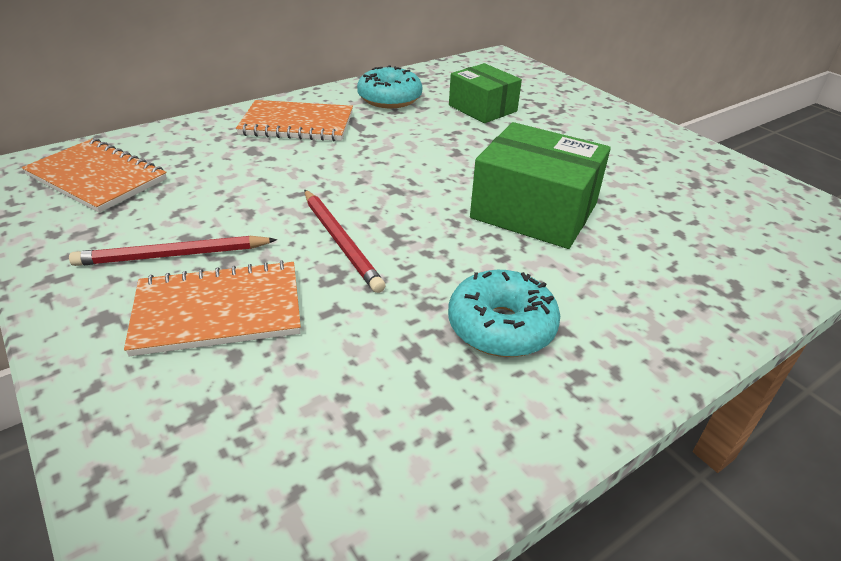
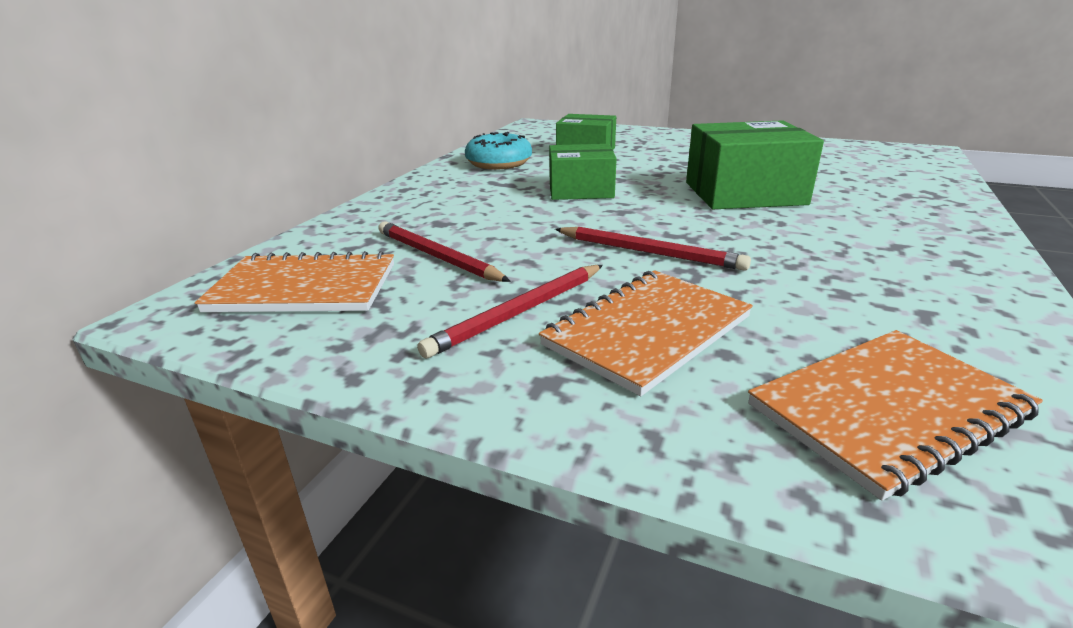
camera: 30 degrees left, 10 degrees down
(202, 183) = (437, 256): none -> red pencil
(297, 124) = (448, 196): orange notebook -> orange notebook (887, 410)
(402, 153) = (580, 190): none -> green box
(501, 326) = (863, 257): turquoise donut -> none

